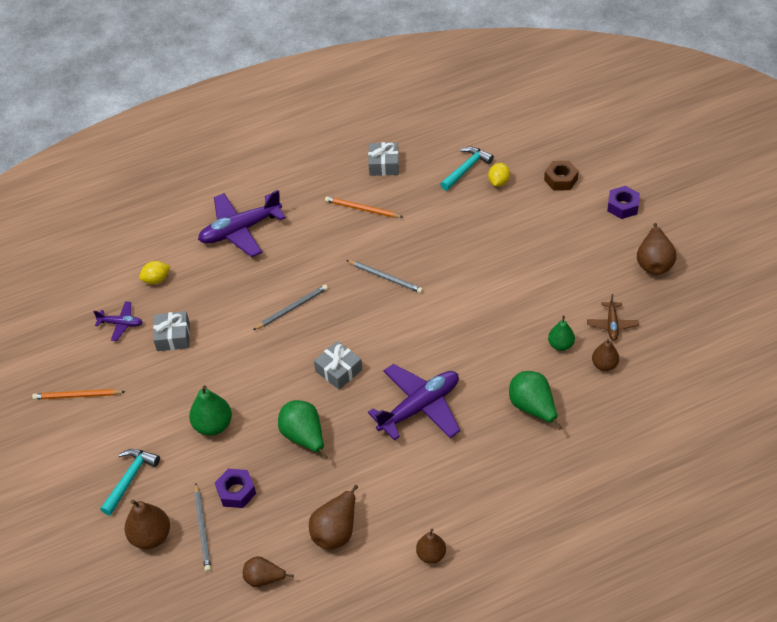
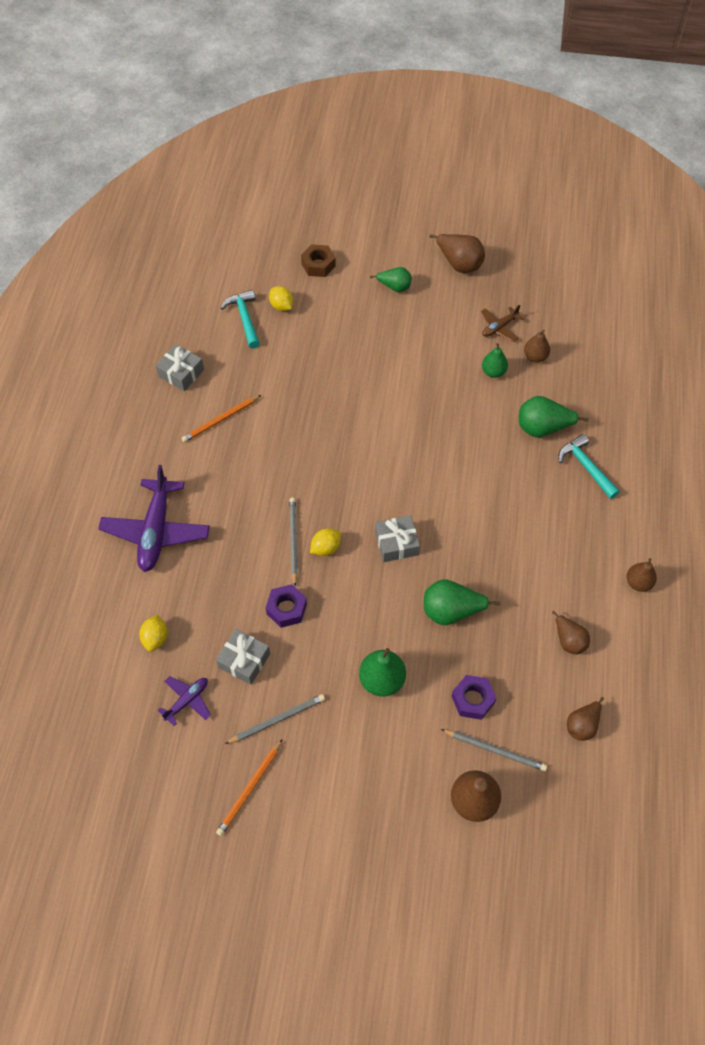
camera: 60 degrees left, 10 degrees up
(130, 479) = (392, 787): turquoise hammer -> turquoise hammer (586, 467)
(300, 330) = (326, 548): none -> yellow lemon
(336, 531) = (569, 640): brown pear -> brown pear, size x0.66
(385, 277) = (319, 449): grey pencil -> grey pencil (277, 719)
(419, 407) = (483, 506): purple plane -> none
(586, 236) = (394, 287): none -> green pear
(612, 325) = (499, 327): brown plane -> brown plane turned 105 degrees clockwise
(622, 206) = (384, 245): purple nut -> purple nut (286, 609)

